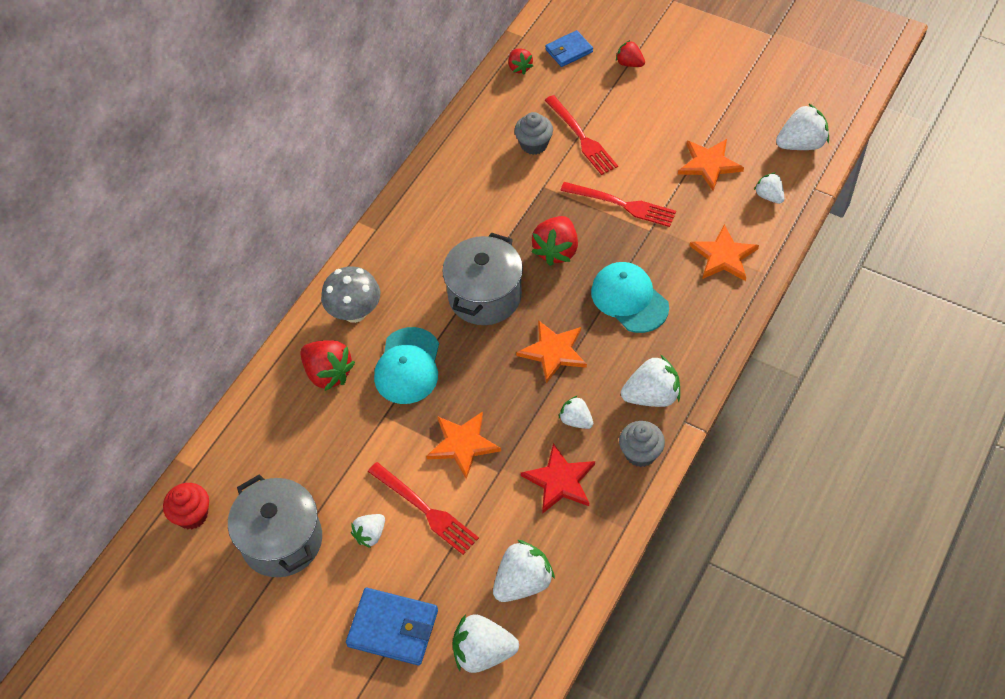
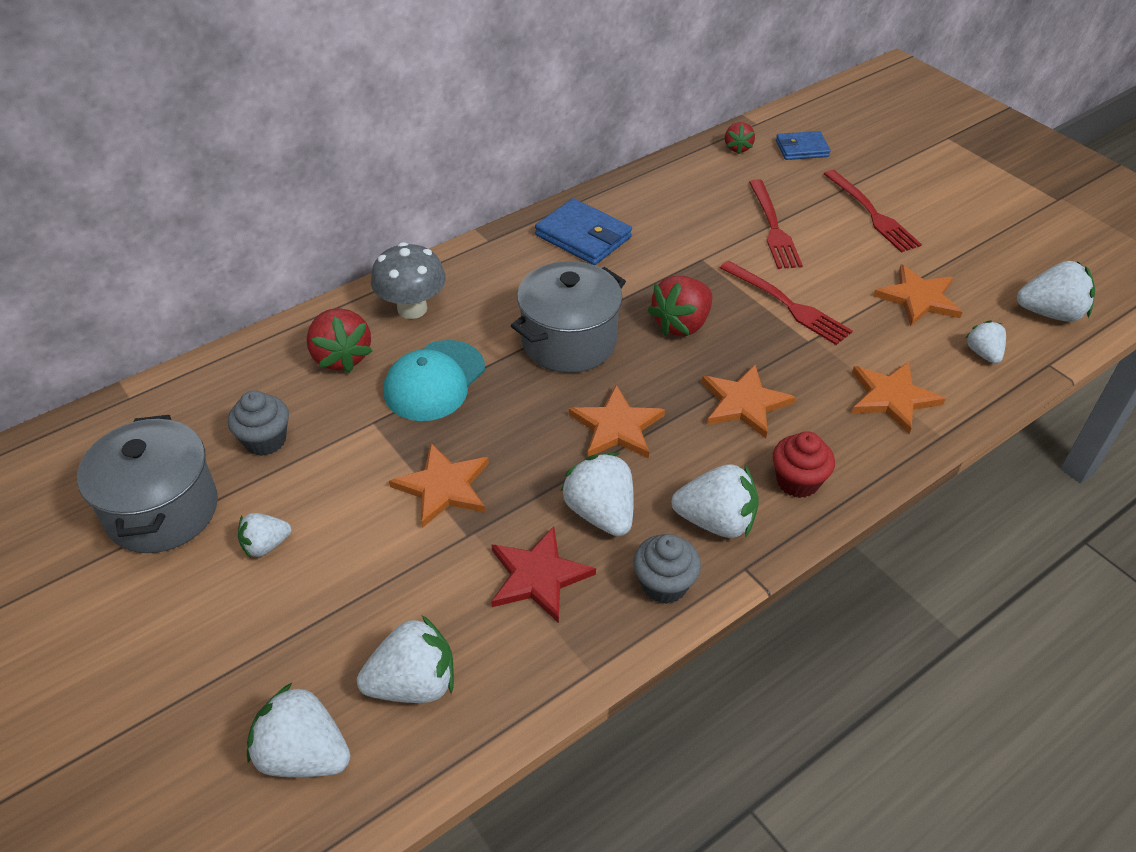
camera: 20 degrees right, 10 degrees down
(192, 515) = (89, 444): red cupcake -> red cupcake (797, 481)
(393, 628) = (213, 670): blue wallet -> blue wallet (583, 236)
(425, 510) = (349, 544): red fork -> red fork (872, 214)
(534, 144) = (714, 218): grey cupcake -> grey cupcake (265, 440)
(576, 420) = (600, 513): white strawberry -> white strawberry, size x1.68
(629, 63) = (867, 178): red strawberry -> none
(629, 299) = (744, 403): turquoise cap -> orange star

